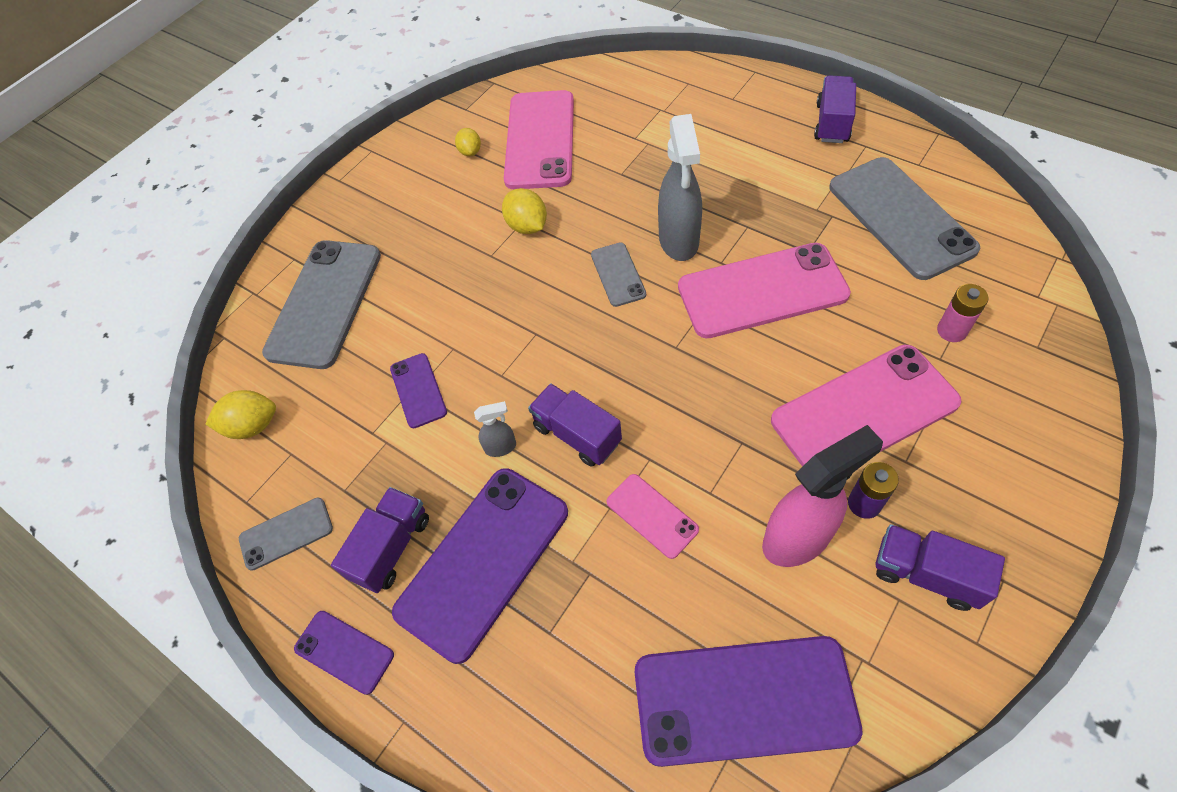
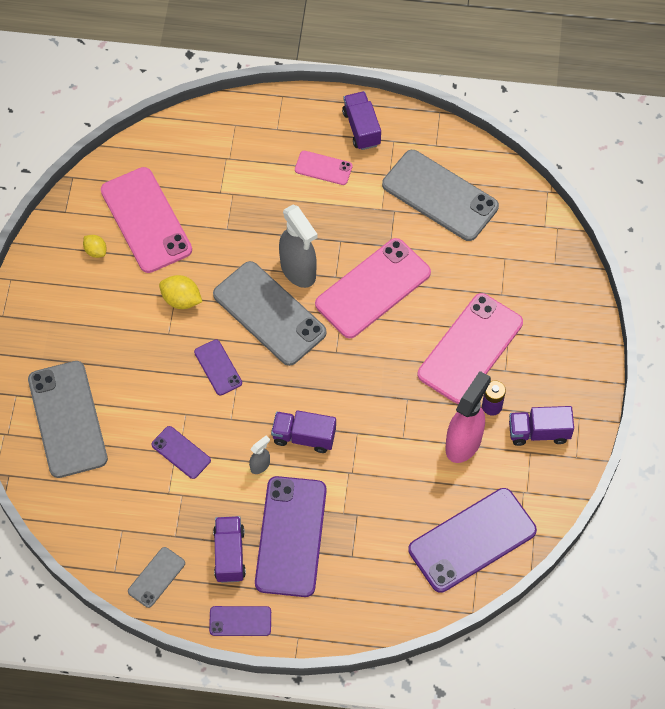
camera: 35 degrees left, 5 degrees up
(252, 426) = (81, 524): yellow lemon -> none
(522, 311) = (218, 367): none -> purple phone
(618, 274) = (269, 313): grey phone -> grey phone, size x2.04
(652, 515) = (376, 466): pink phone -> pink phone (323, 168)
(951, 331) = (501, 272): pink battery -> none

